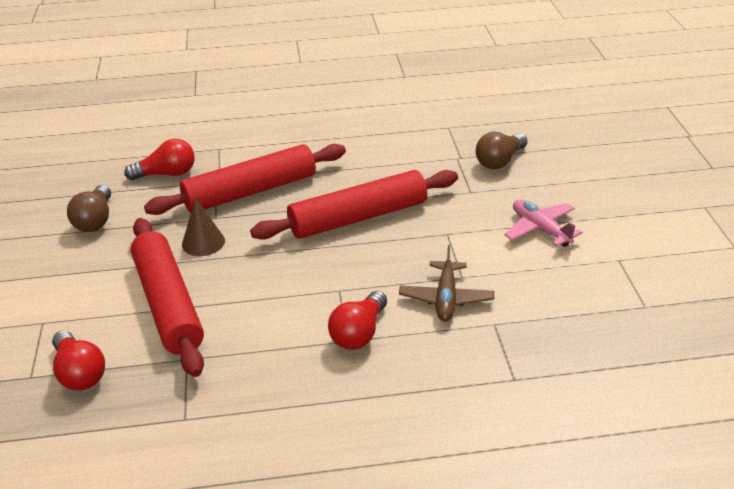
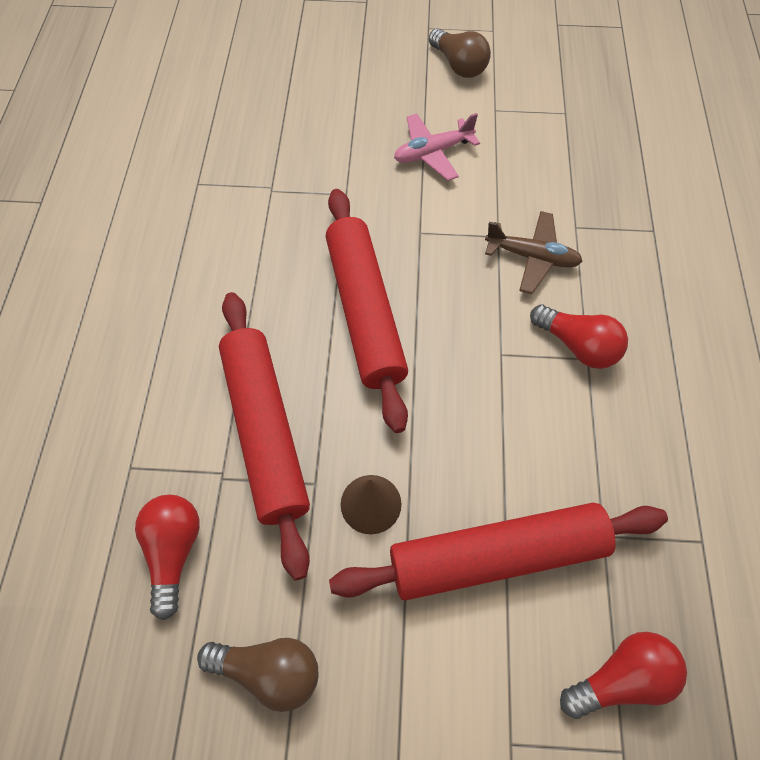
camera: 80 degrees left, 25 degrees up
(500, 161) = (293, 153): brown light bulb -> brown light bulb (458, 65)

